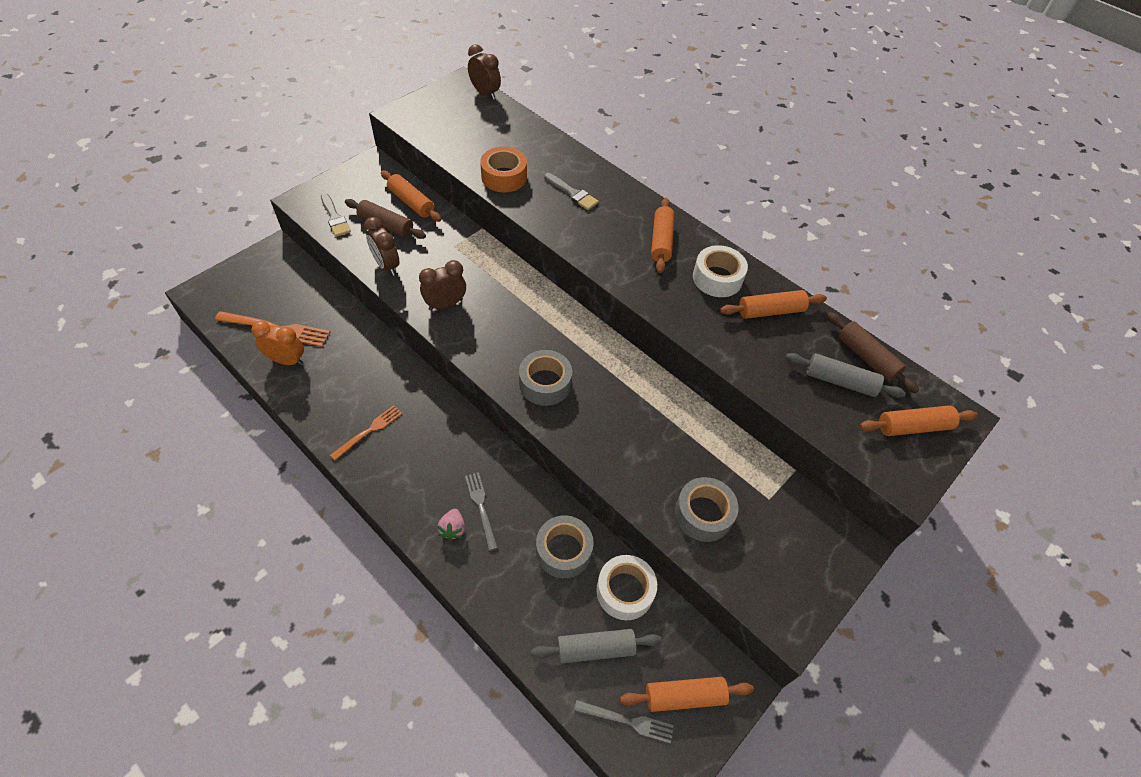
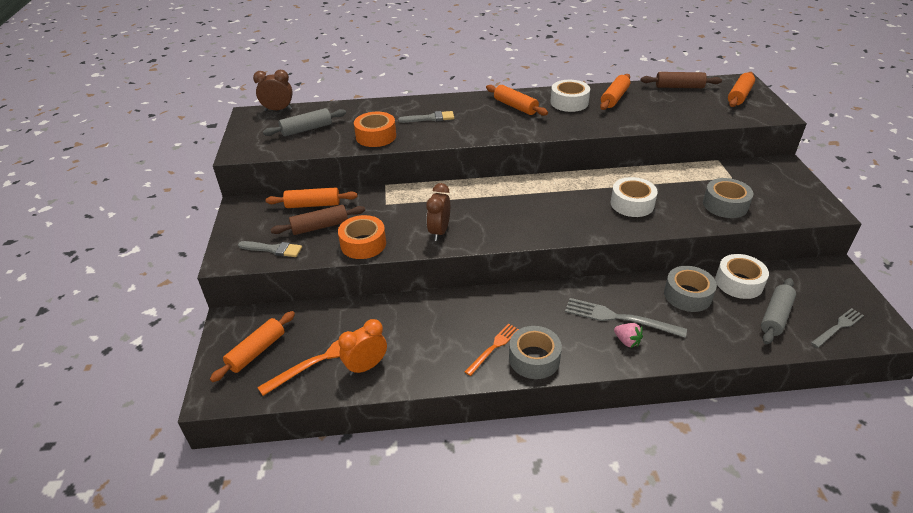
camera: 45 degrees left, 15 degrees down
(369, 431) = (493, 348): orange fork -> orange fork turned 45 degrees clockwise
(386, 265) = (363, 244): brown clock -> orange tape
(481, 507) = (619, 318): grey fork -> grey fork, size x1.57
(545, 383) = (563, 219): grey tape -> grey tape (534, 358)
(625, 427) = (632, 204): none -> white tape
(684, 696) = (833, 294): orange rolling pin -> orange rolling pin (257, 351)
(840, 381) = (688, 101): grey rolling pin -> grey rolling pin (306, 129)

